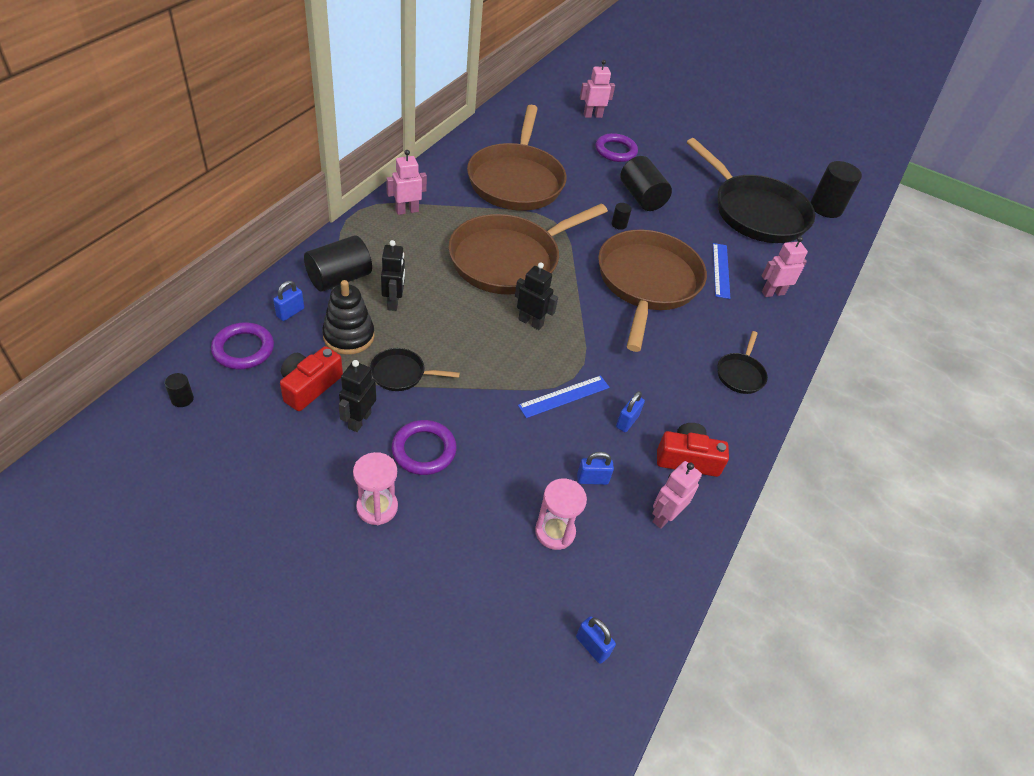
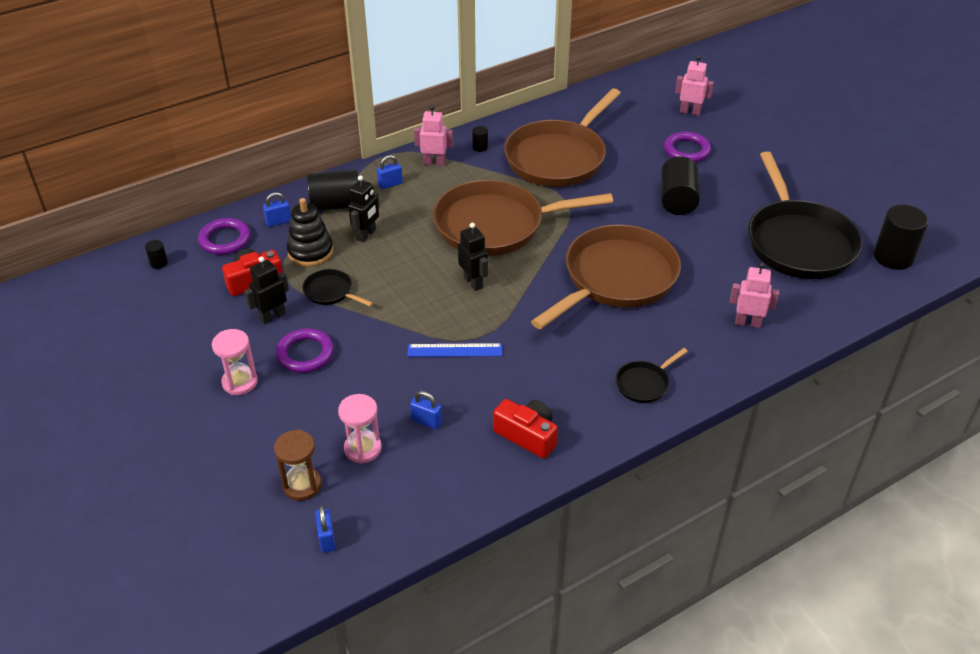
camera: 35 degrees right, 5 degrees down
(525, 597) = (302, 485): none -> brown hourglass
(619, 224) = (631, 220): black cylinder -> black cylinder (480, 147)
(627, 421) = (496, 388): blue padlock -> blue padlock (390, 184)
(664, 516) = (467, 471): pink robot -> none
(721, 270) = (707, 287): blue ruler -> none

